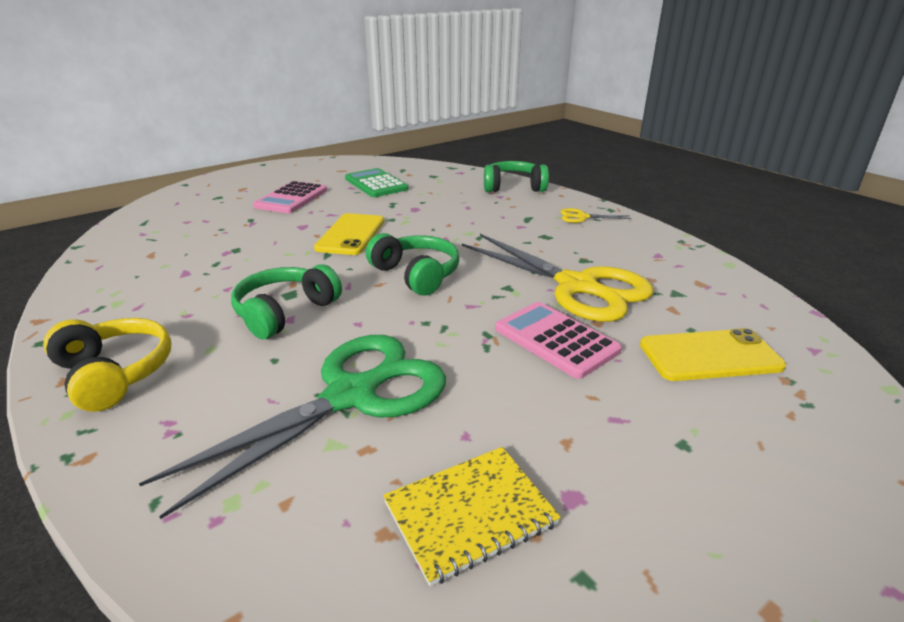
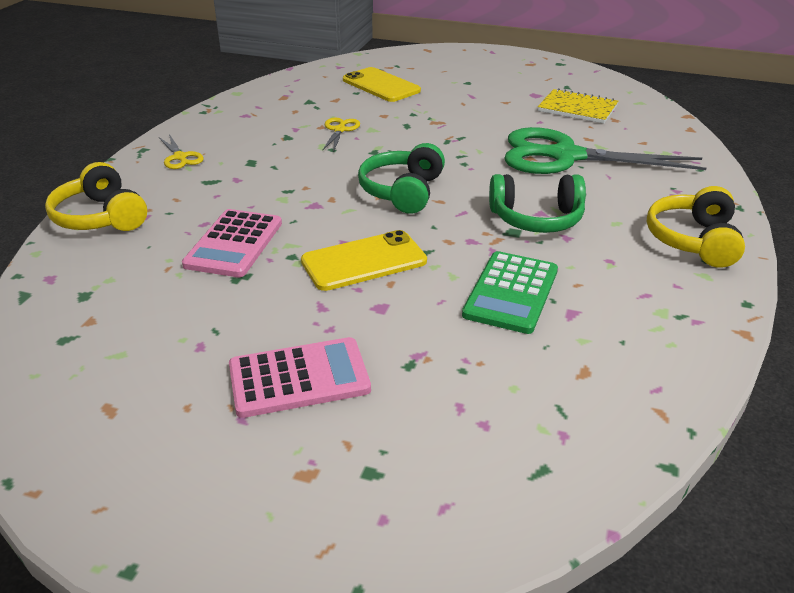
camera: 125 degrees left, 5 degrees up
(376, 184) = (164, 330): green calculator -> green calculator (511, 293)
(513, 187) = (101, 217): green headphones -> yellow headphones
(555, 340) = (422, 121): pink calculator -> pink calculator (234, 244)
(577, 286) = (340, 130): yellow scissors -> yellow scissors, size x0.41

